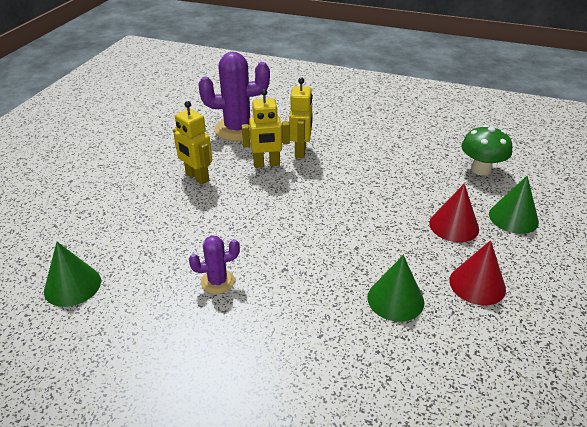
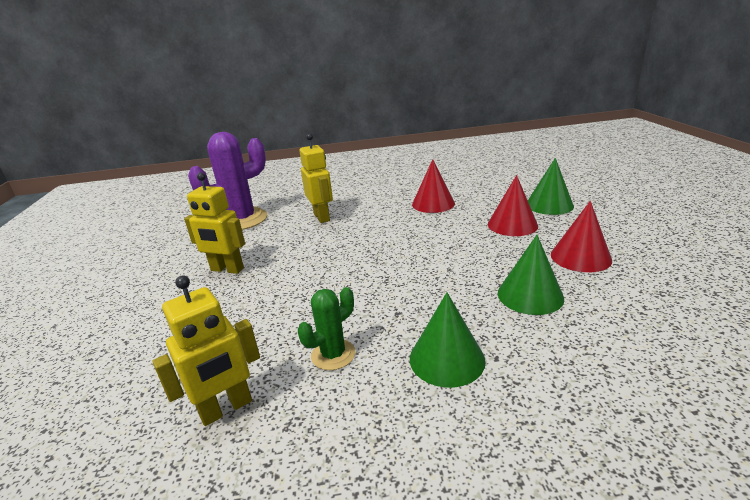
camera: 25 degrees left, 10 degrees down
(72, 285) = (127, 445): green cone -> green cone (447, 359)
(217, 281) = (333, 355): purple cactus -> green cactus
(266, 164) = (296, 236): yellow robot -> yellow robot (226, 408)
(406, 173) = (433, 203): none -> red cone
(481, 169) = (488, 184): green mushroom -> none

